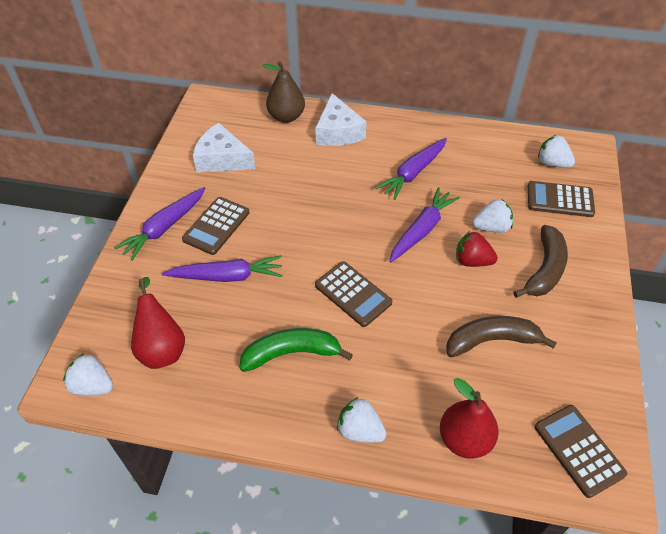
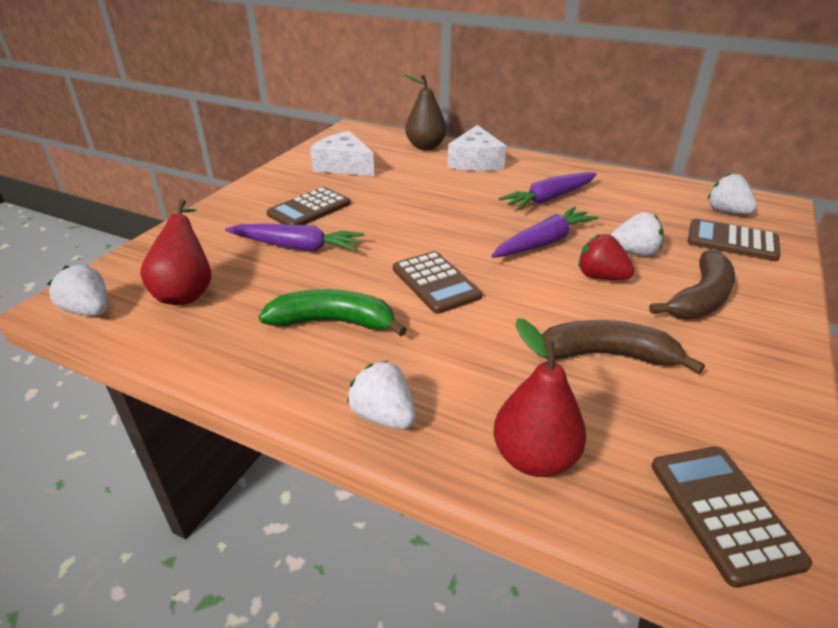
camera: 15 degrees right, 15 degrees down
(164, 228) = (255, 203): purple carrot -> none

